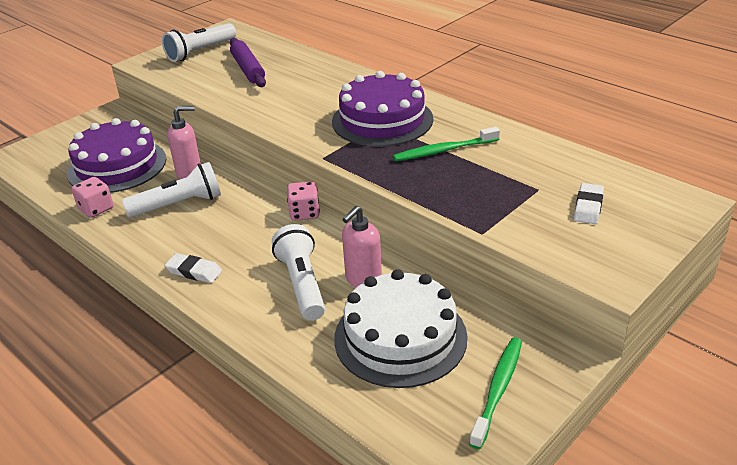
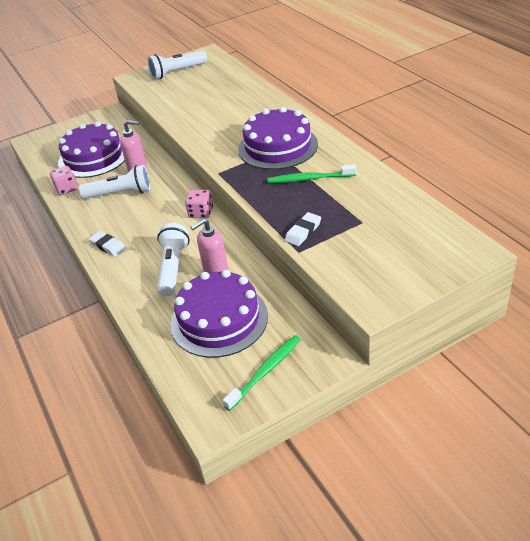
camera: 20 degrees right, 5 degrees up
(248, 69) = (203, 91): purple rolling pin -> none
(400, 337) = (219, 319): white cake -> purple cake
(588, 207) = (391, 243): white eraser -> white eraser (303, 231)

